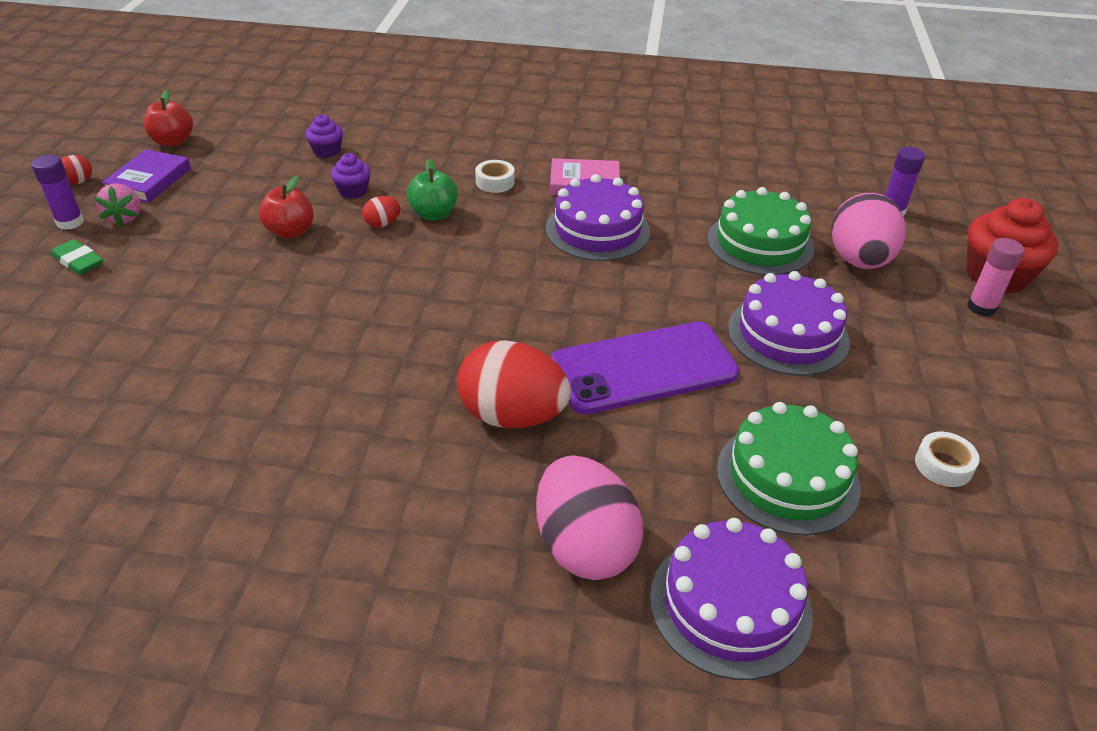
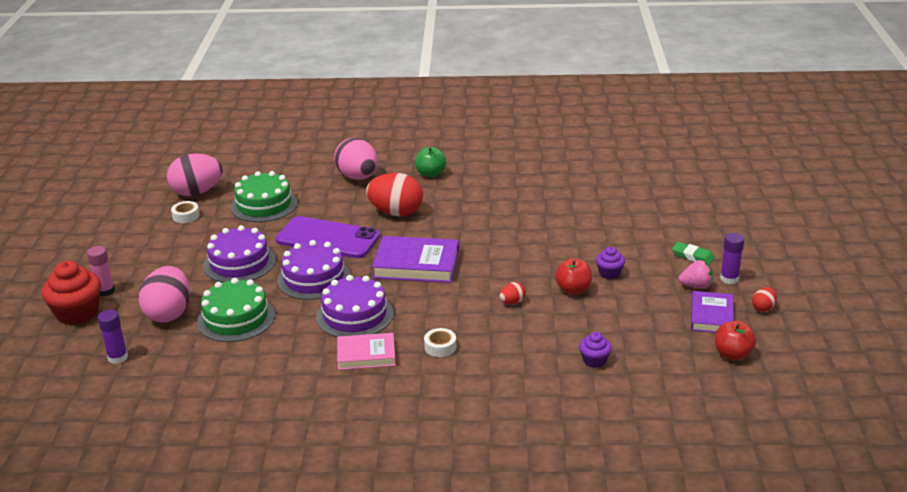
camera: 175 degrees right, 10 degrees down
(125, 218) = (696, 286): pink strawberry -> pink strawberry turned 105 degrees clockwise
(353, 191) = (549, 325): purple cupcake -> purple cupcake (609, 273)
(434, 214) = (478, 313): green apple -> green apple (430, 174)
(498, 296) = (416, 264): none -> purple book
(643, 368) = (328, 238): purple phone -> purple phone turned 45 degrees clockwise
(730, 605) = (300, 169): purple cake -> purple cake (314, 278)
(960, 545) = (197, 192): none -> pink egg

